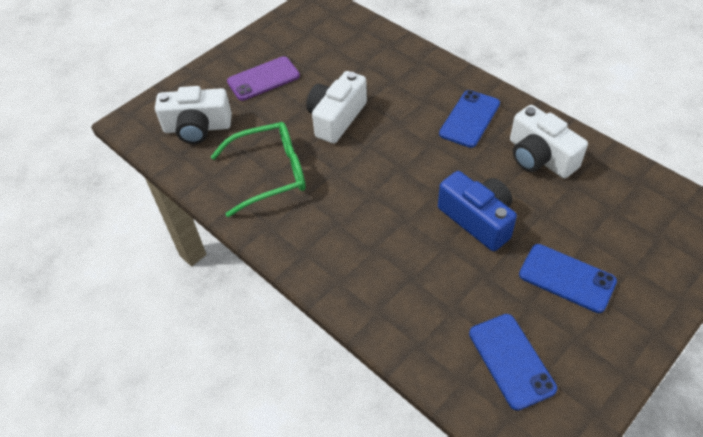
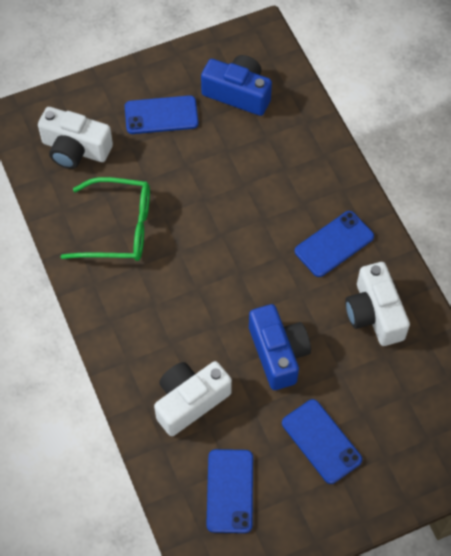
camera: 20 degrees right, 10 degrees up
(263, 79) = (161, 115): purple phone -> blue phone
(321, 44) = (238, 94): none -> blue camera
(336, 118) = (208, 191): white camera -> white camera (190, 401)

